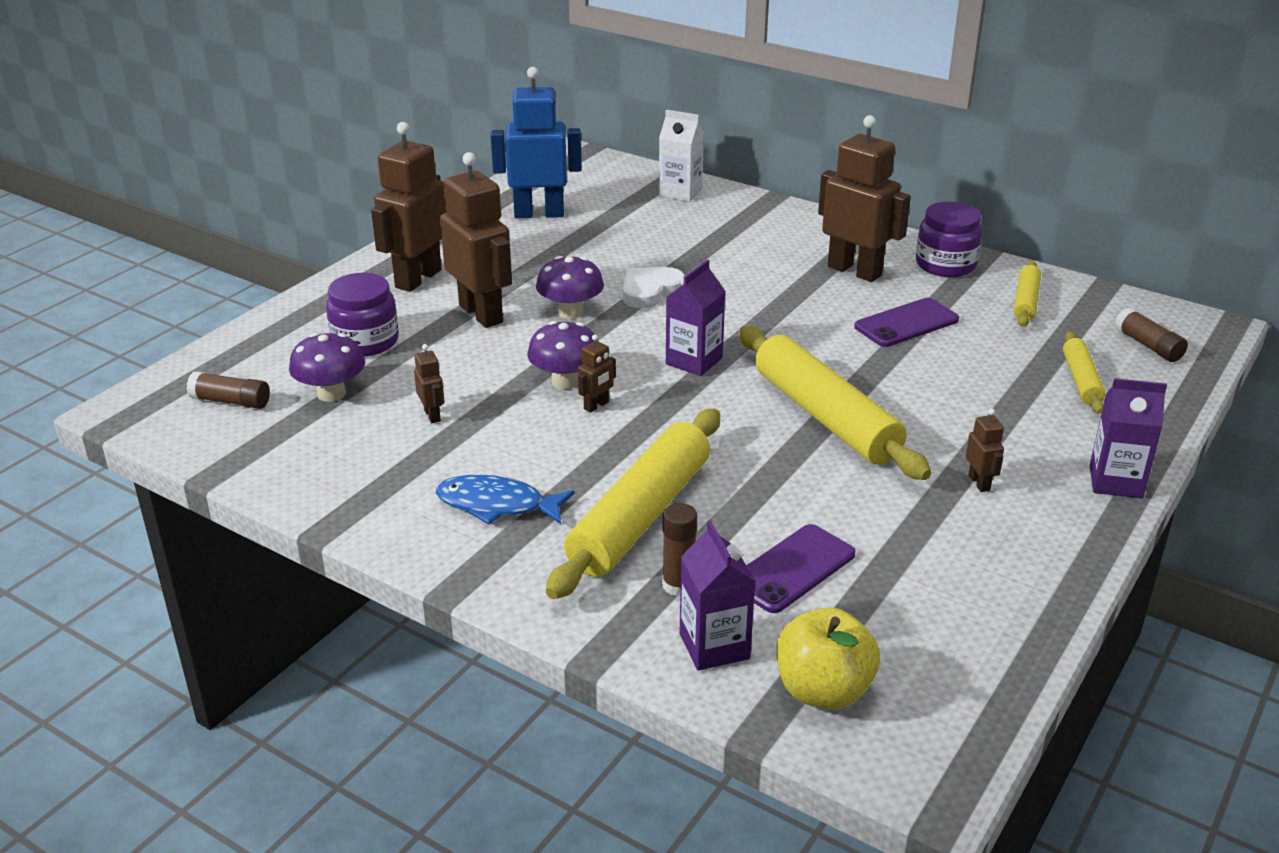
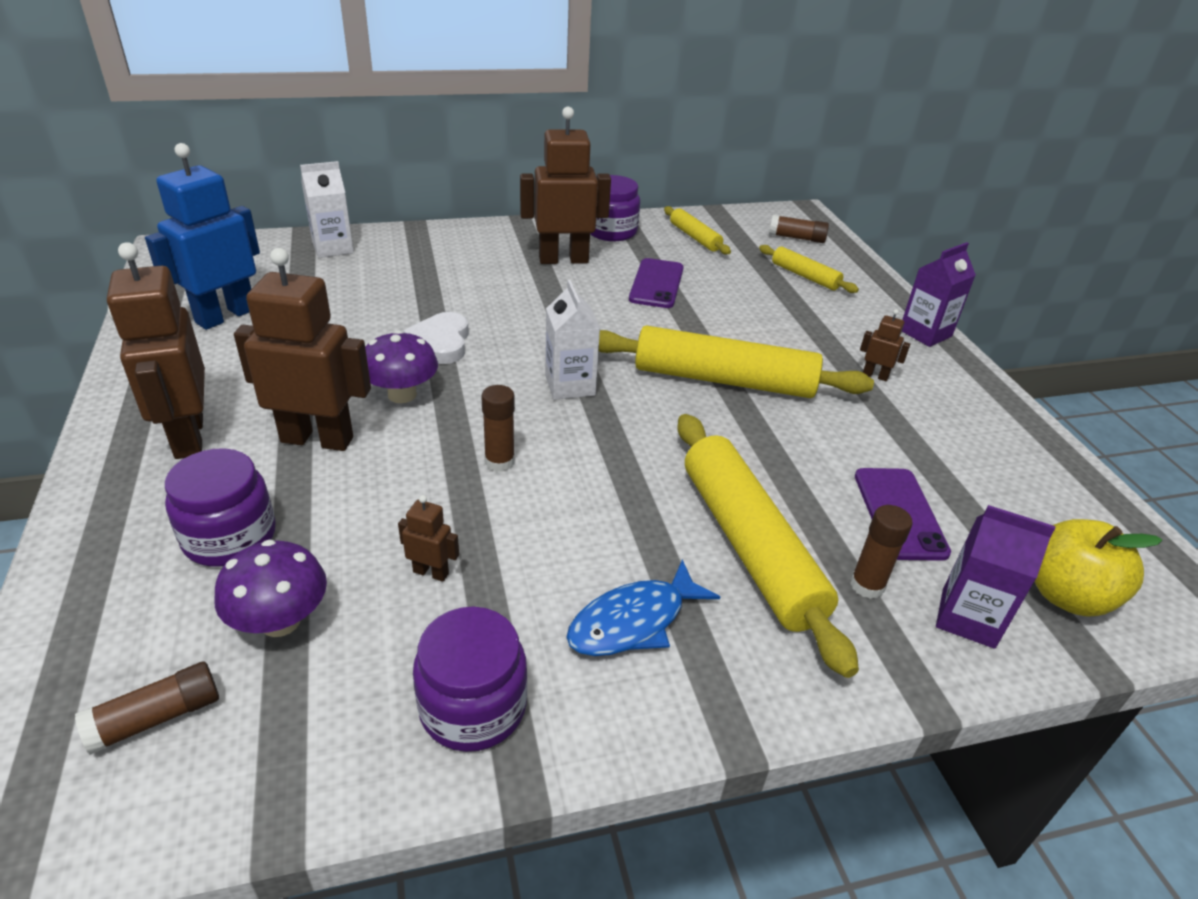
camera: 50 degrees left, 5 degrees up
(356, 485) = (473, 707): none -> purple jar
(565, 381) = (499, 462): purple mushroom -> brown glue stick
(596, 406) = (560, 468): brown robot -> none
(694, 361) = (570, 385): purple carton -> white carton

